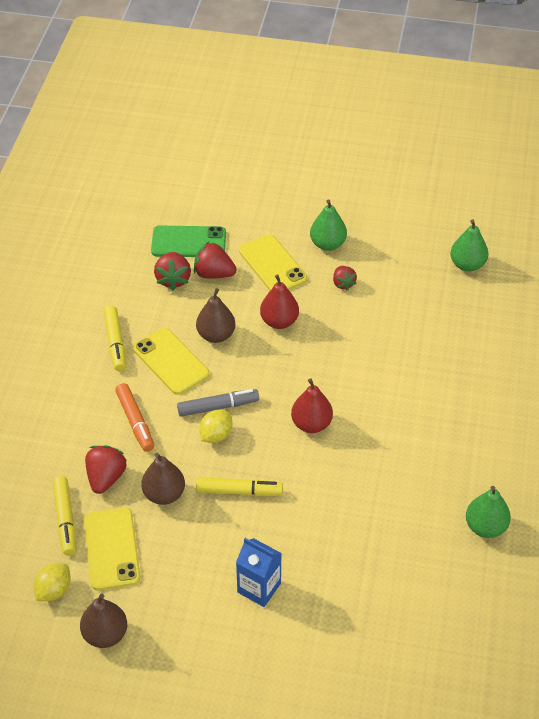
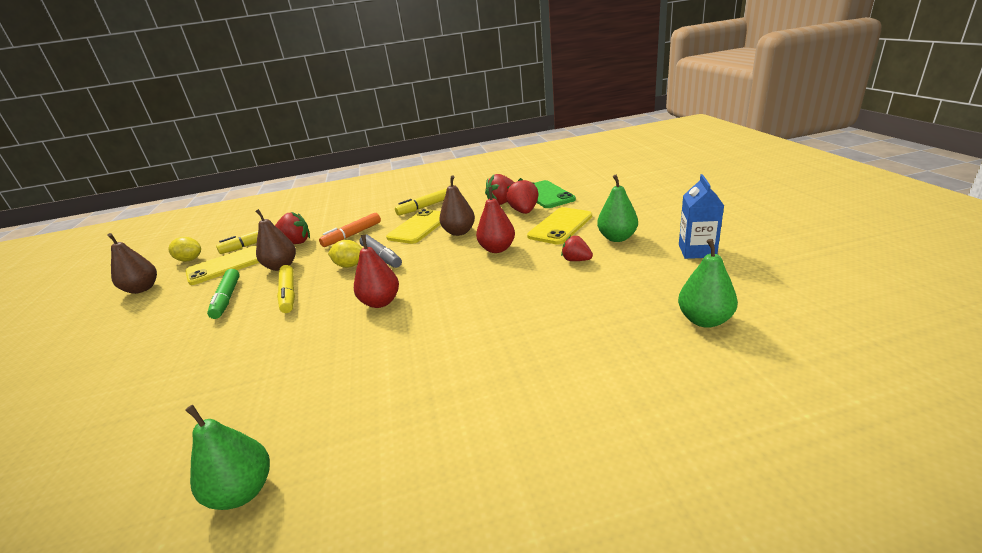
camera: 70 degrees right, 20 degrees down
(205, 544) = (227, 298): none -> green marker
(259, 588) = (172, 339): blue carton -> blue carton (697, 251)
(343, 283) = (576, 260): red strawberry -> red strawberry turned 75 degrees clockwise

